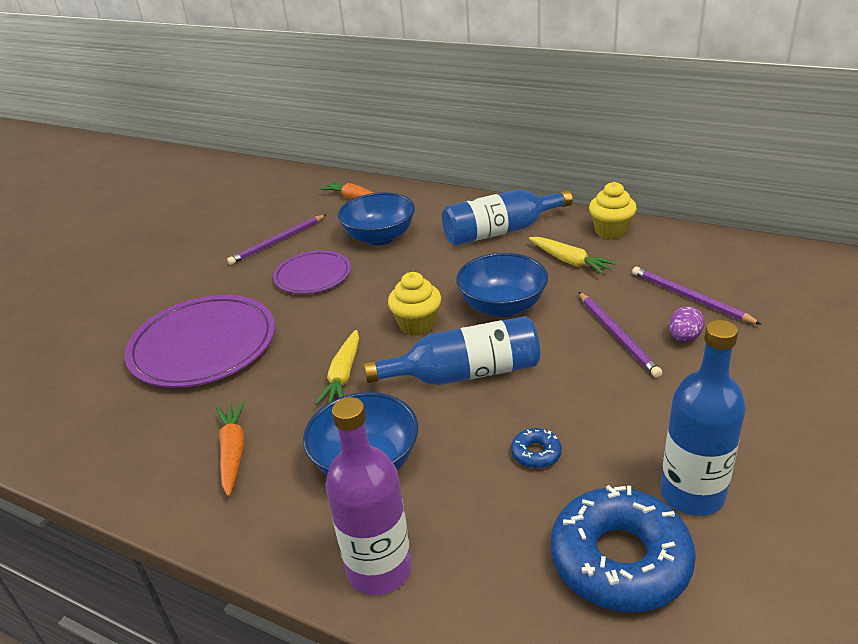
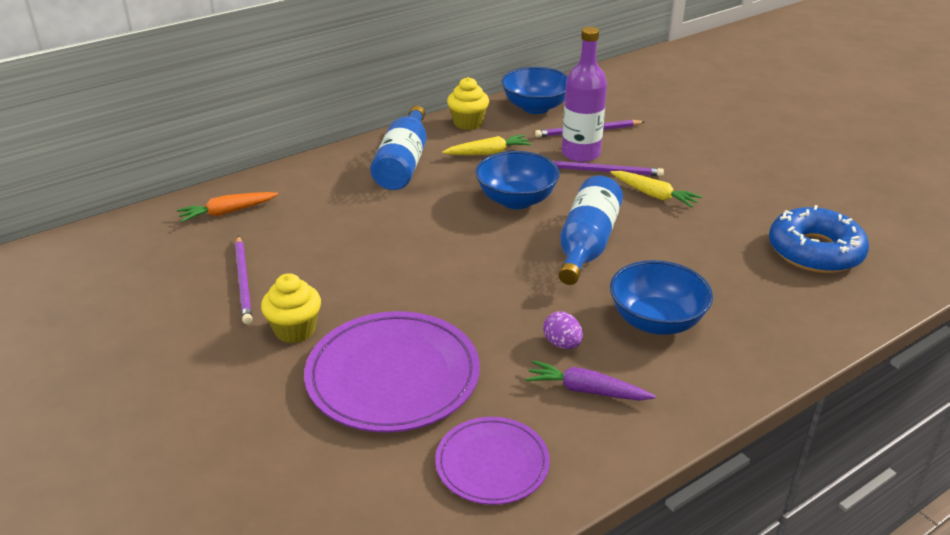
camera: 65 degrees left, 0 degrees up
(233, 452) = (586, 390): orange carrot -> purple carrot
(313, 275) = (345, 277): purple plate -> purple plate (492, 463)
(343, 375) = (531, 302): yellow carrot -> yellow carrot (654, 195)
(379, 569) = (772, 346): purple bottle -> purple bottle (580, 154)
(380, 237) = (326, 221): blue bowl -> blue bowl (535, 107)
(417, 325) = (497, 245): yellow cupcake -> yellow cupcake (295, 330)
(536, 453) = (701, 246): blue donut -> none
(684, 337) = (629, 151): purple egg -> purple egg (562, 344)
(692, 494) = (776, 208): blue bottle -> none

